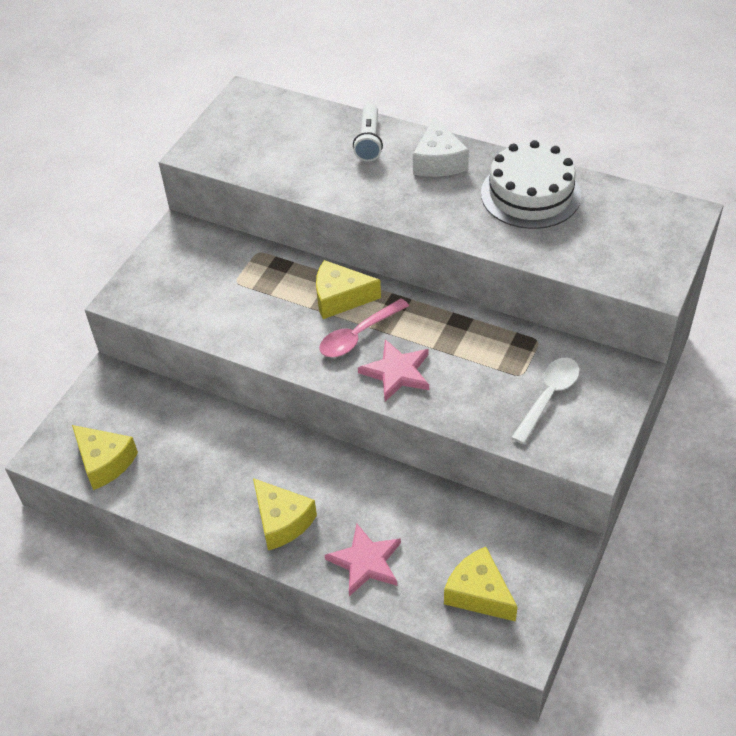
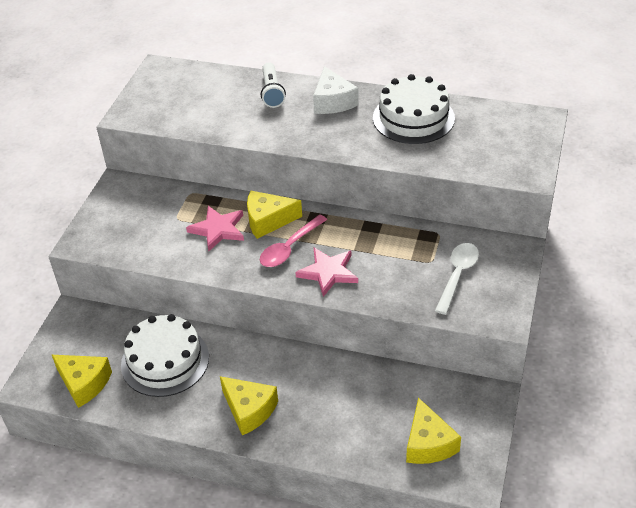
camera: 10 degrees left, 5 degrees down
(199, 448) = (165, 361): none -> white cake
(365, 562) = (328, 432): pink star -> pink star (218, 230)
(478, 593) = (428, 443): yellow cheese -> yellow cheese turned 135 degrees counterclockwise

